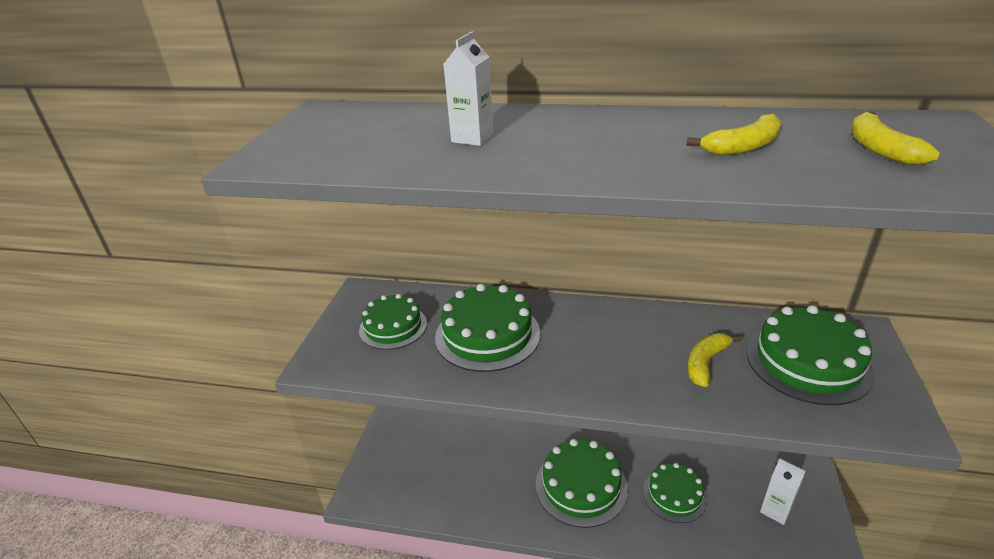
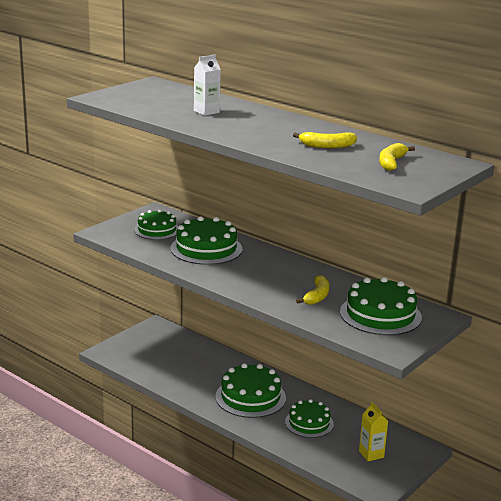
camera: 25 degrees right, 10 degrees down
(705, 363) = (317, 296): yellow banana -> yellow banana turned 135 degrees clockwise
(775, 510) = (371, 454): white carton -> yellow carton

